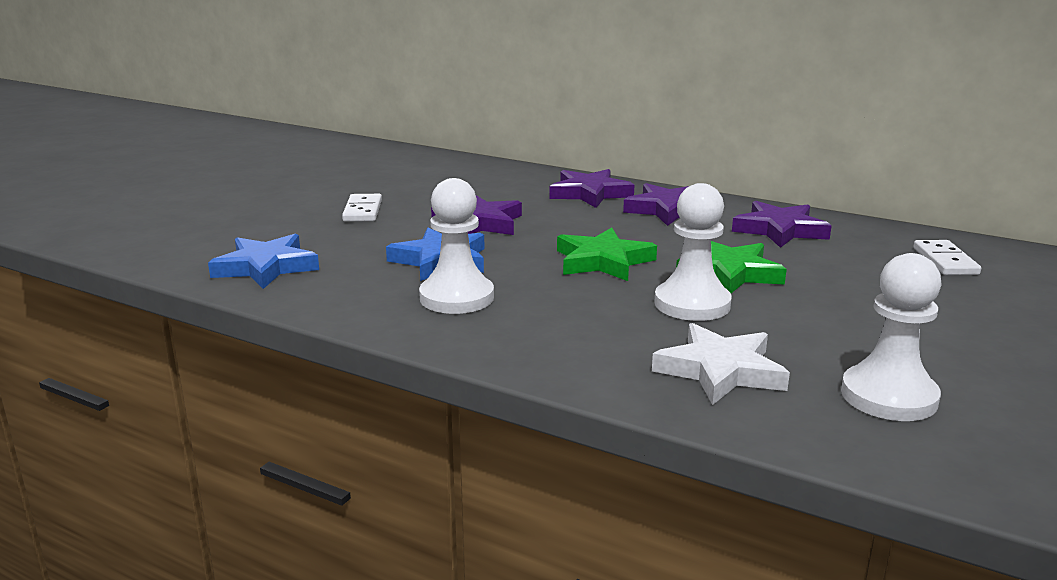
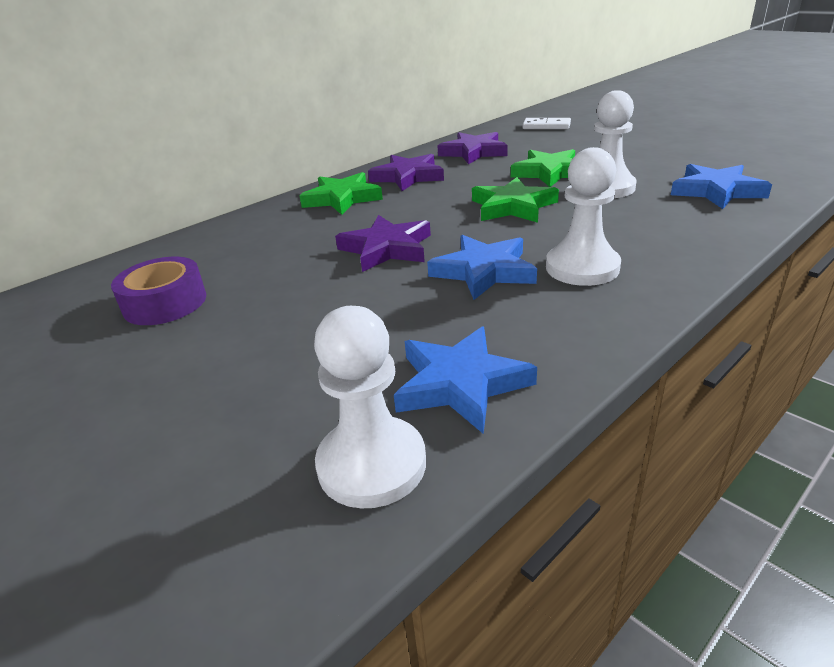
camera: 70 degrees left, 10 degrees up
(362, 211) = (293, 312): white domino -> none
(373, 177) = (165, 303): none -> purple tape
(590, 193) = (342, 198): purple star -> green star
(720, 370) = (716, 191): white star -> blue star
(888, 396) = (739, 160): white pawn -> white pawn (372, 464)

